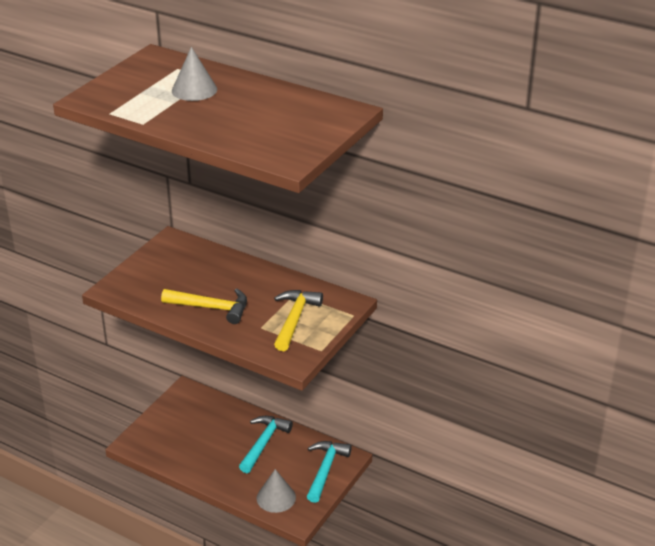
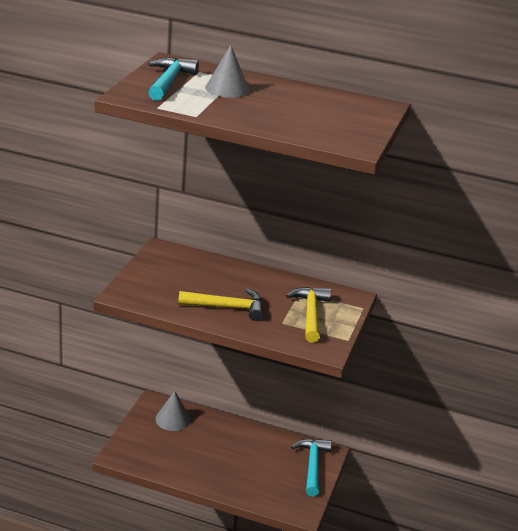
camera: 15 degrees left, 5 degrees down
(263, 443) = (246, 446): turquoise hammer -> turquoise hammer (169, 81)
(276, 497) = (275, 495): grey cone -> grey cone (173, 419)

